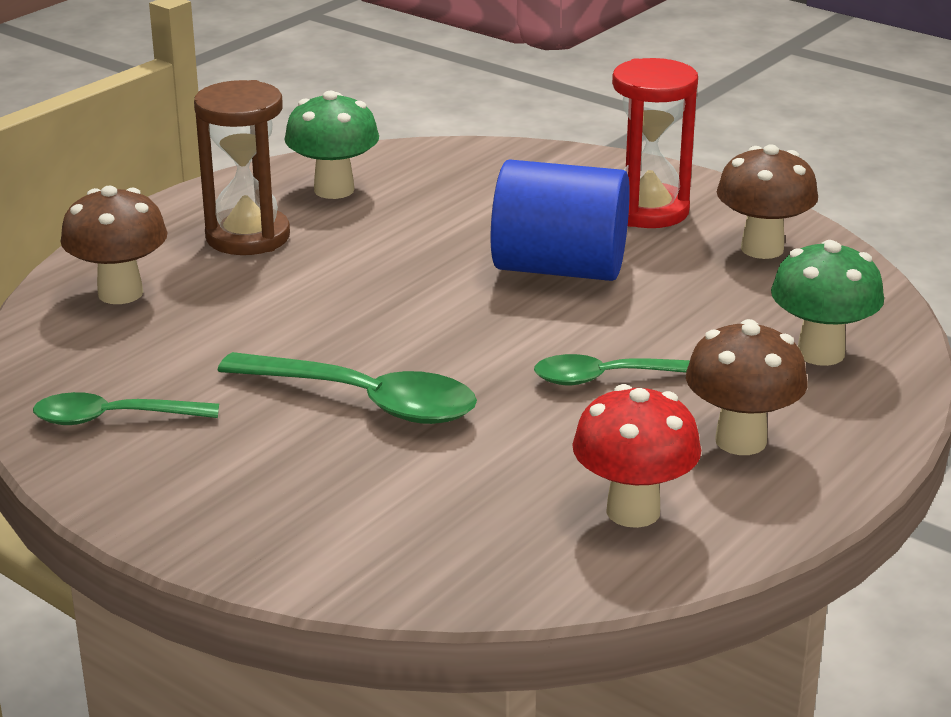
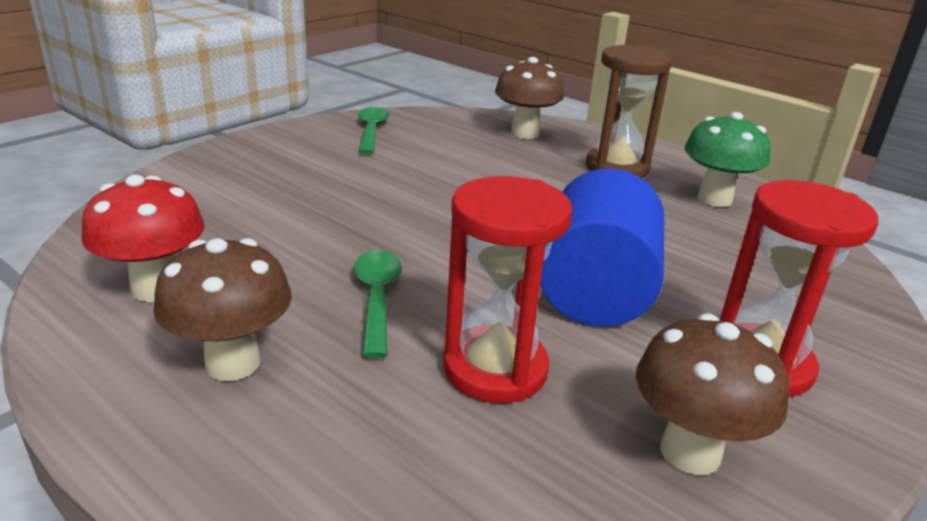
camera: 90 degrees right, 0 degrees up
(365, 401) = (369, 196): green spoon -> none
(697, 317) = (495, 369): none -> red hourglass
(820, 353) = (401, 460): green mushroom -> none

